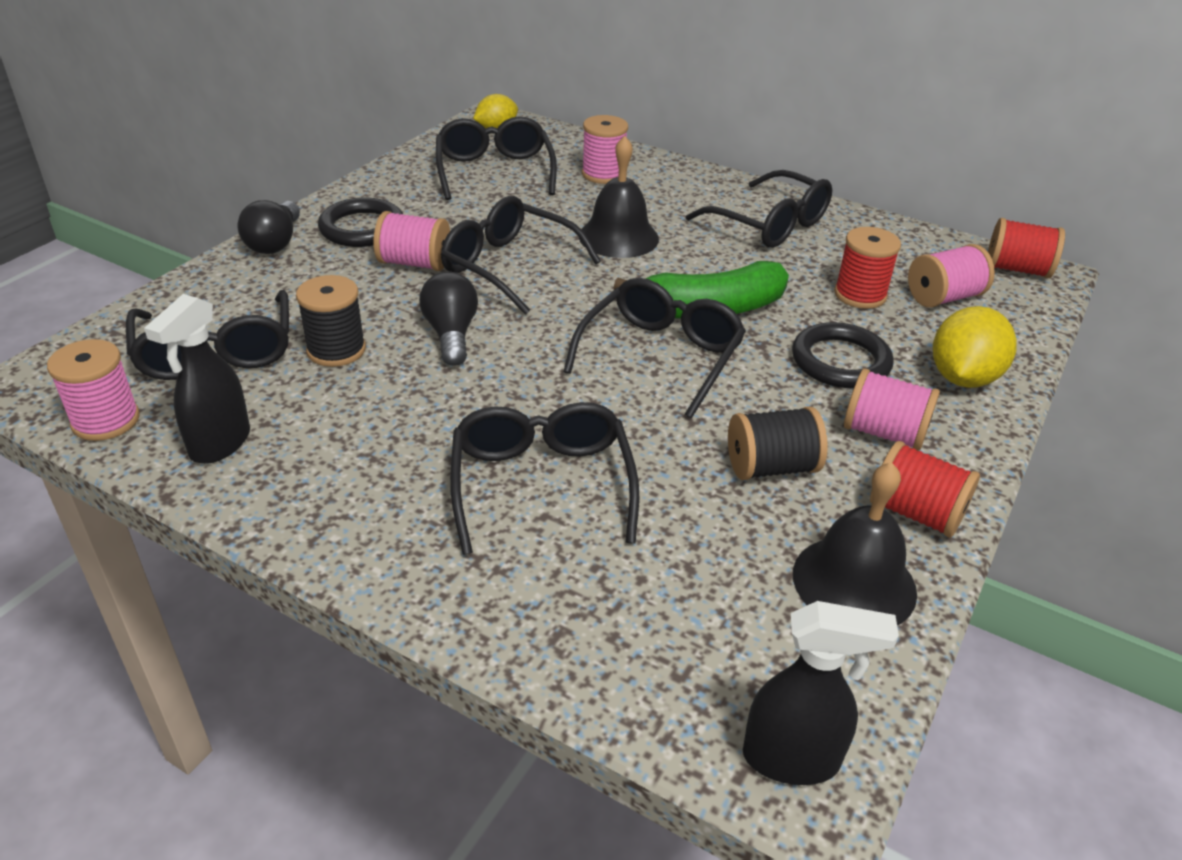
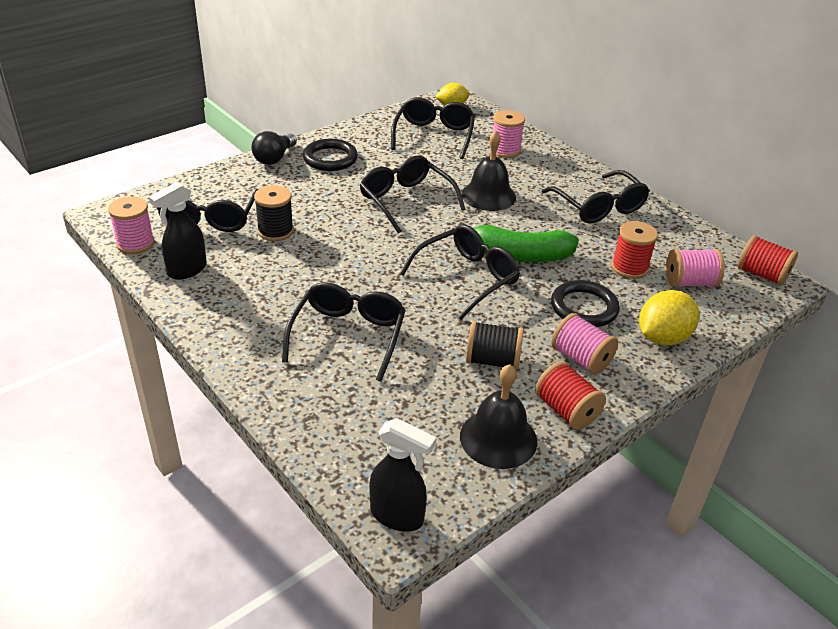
camera: 20 degrees right, 0 degrees up
(414, 263) = (349, 187): pink spool -> none
(451, 334) = (346, 236): black light bulb -> none

